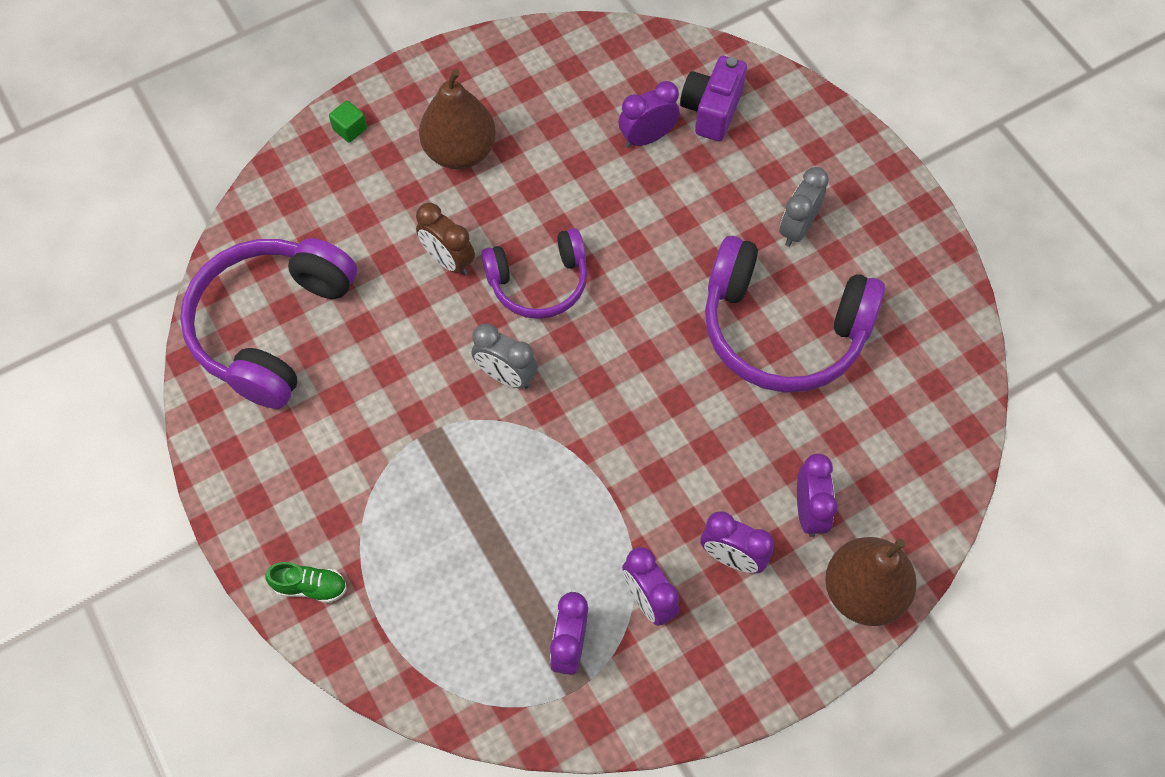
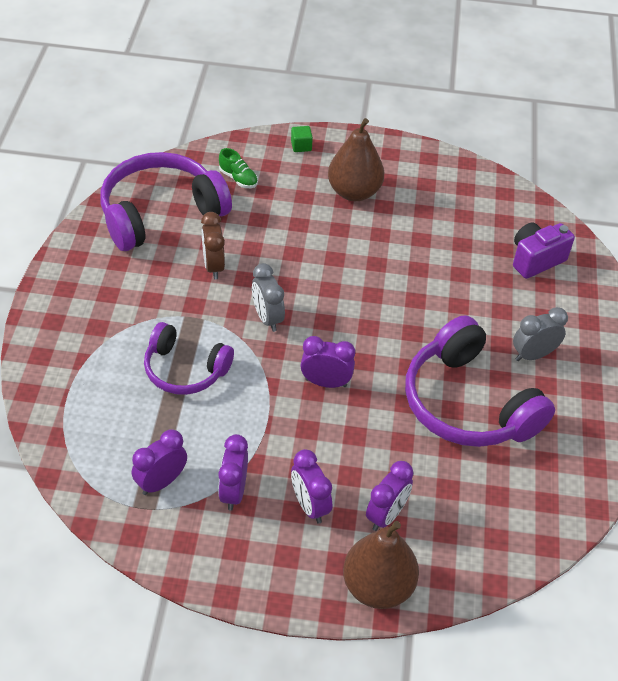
camera: 35 degrees right, 15 degrees down
(310, 586) = (50, 349): green shoe -> green shoe (238, 178)
(448, 260) = (292, 241): brown clock -> brown clock (213, 266)
(539, 283) = (335, 283): purple headphones -> purple headphones (185, 370)
(647, 138) = (478, 250): purple clock -> purple clock (326, 382)

